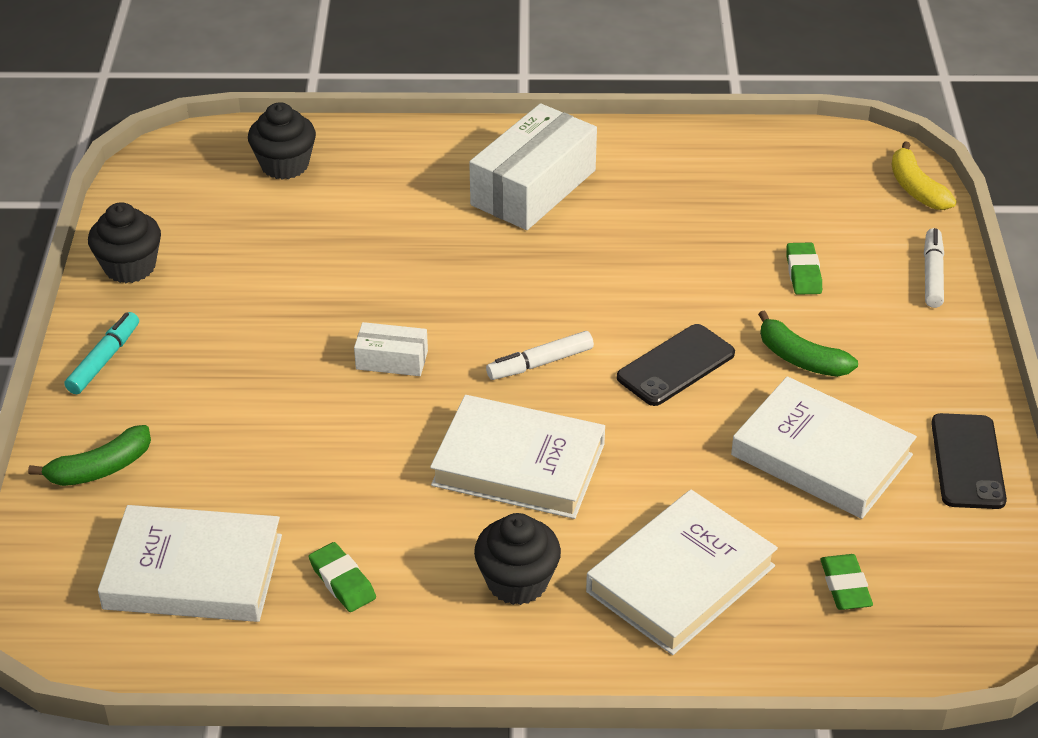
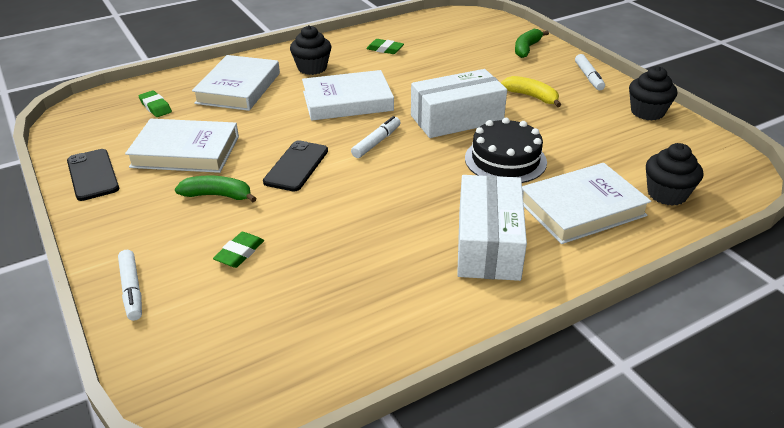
camera: 150 degrees right, 5 degrees down
(104, 360) = (588, 77): turquoise marker -> white marker
(193, 572) = (445, 36): white book -> white book (581, 208)
(392, 360) = (456, 119): white box -> white box, size x2.02
(403, 271) = (505, 160): none -> black cake
(803, 273) = (239, 253): green eraser -> green eraser turned 60 degrees clockwise
(916, 188) = (162, 377): yellow banana -> yellow banana (532, 97)

